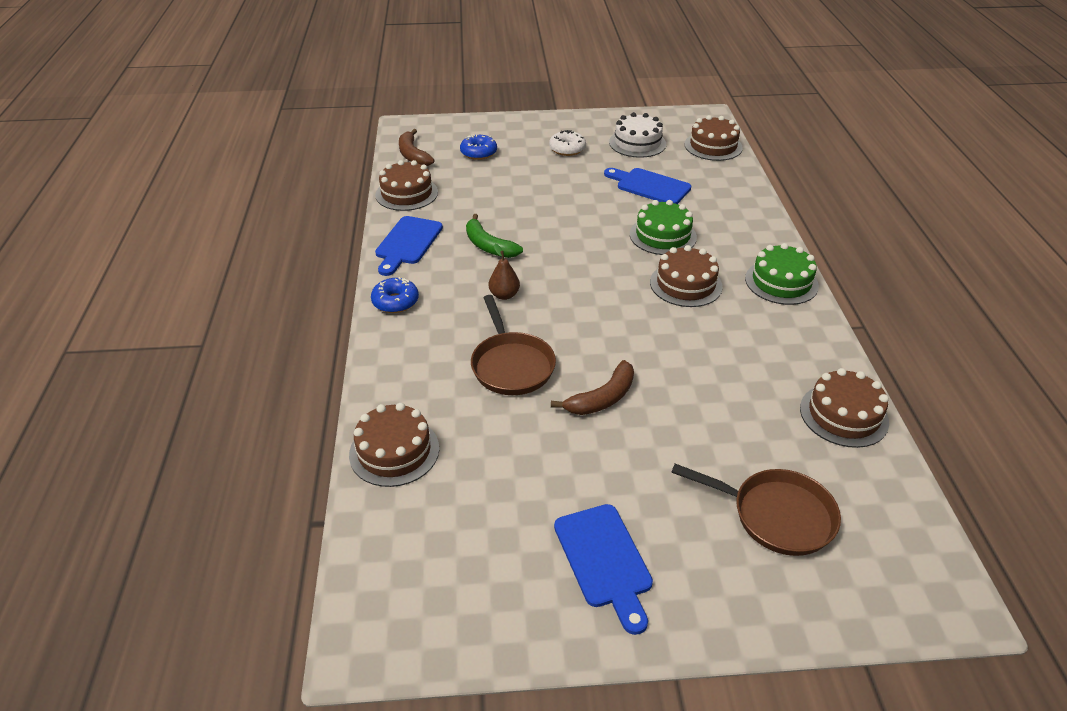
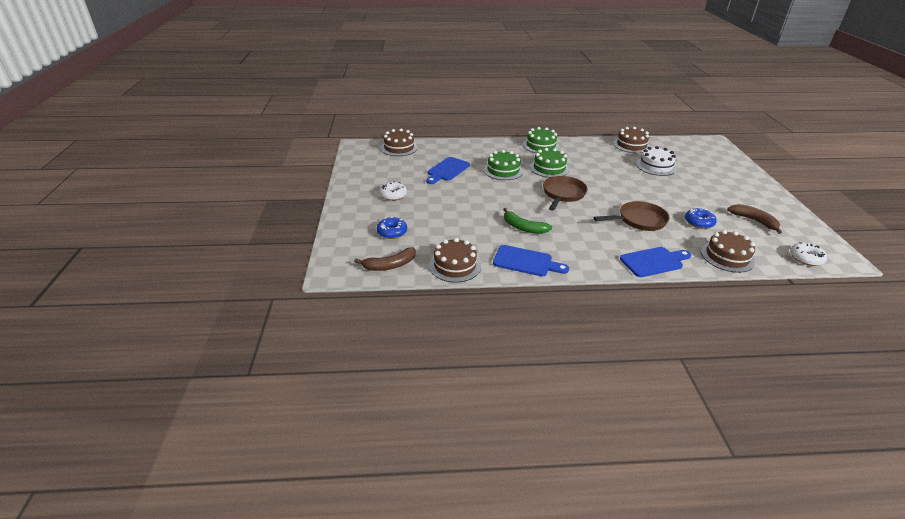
camera: 90 degrees left, 5 degrees down
(374, 574) = (806, 258): none -> white donut
(395, 302) = (597, 263): blue donut -> blue donut (699, 222)
(488, 246) = (523, 227): green banana -> green banana turned 75 degrees clockwise
(504, 295) = (576, 222): brown pear -> none
(602, 398) = (650, 195): brown banana -> brown banana (754, 221)
(604, 560) = (748, 200): blue cutting board -> blue cutting board (653, 262)
(637, 143) = (390, 170): white cake -> white cake (655, 166)
(686, 284) = (549, 168): brown cake -> green cake
(776, 515) = (697, 164): brown pan -> brown pan (563, 194)

